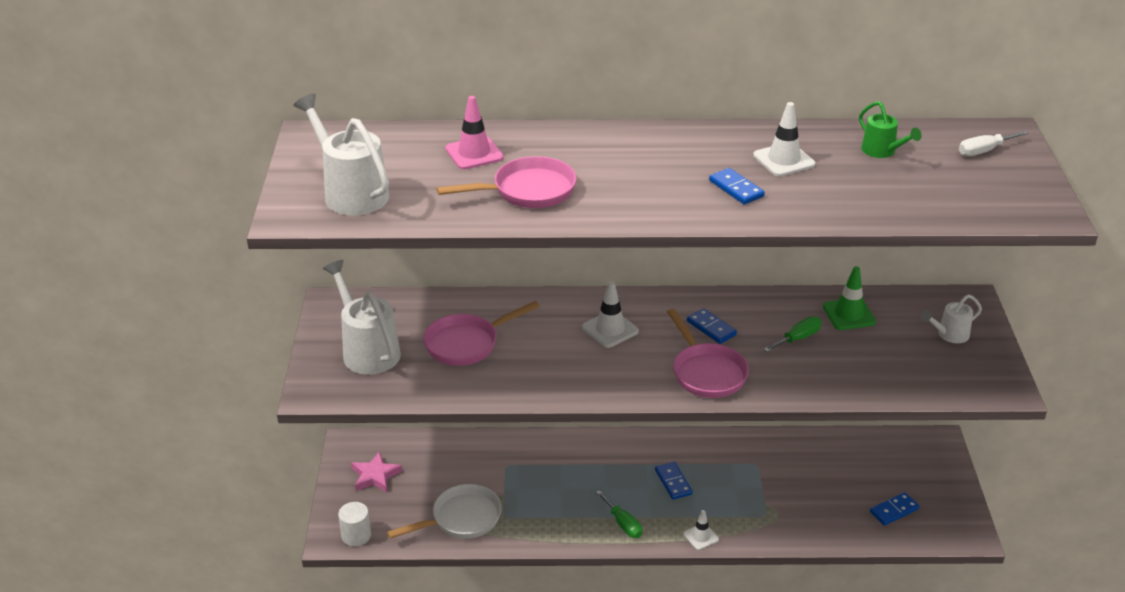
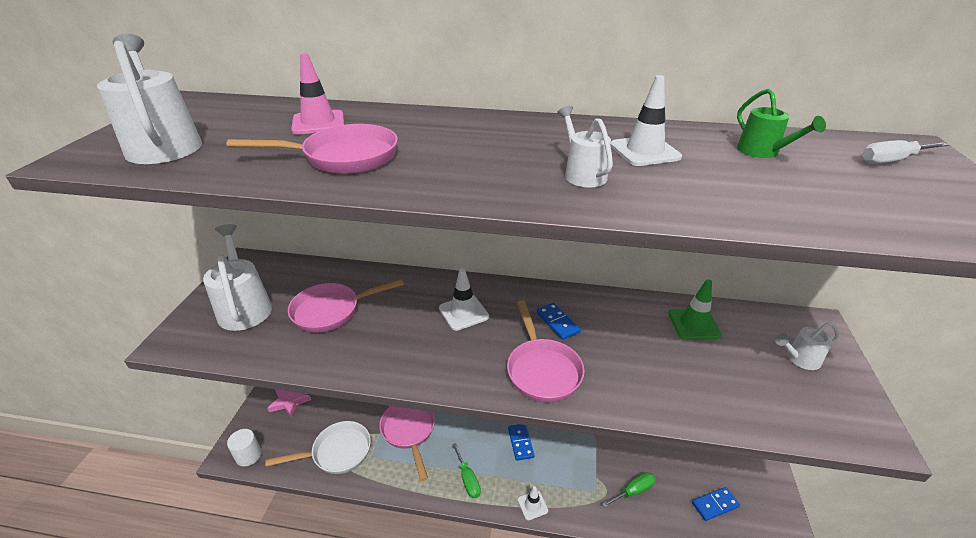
camera: 10 degrees right, 0 degrees up
(538, 488) = (409, 431): none -> pink pan
(736, 188) = (582, 173): blue domino -> white watering can
(798, 338) = (640, 343): green screwdriver -> green screwdriver (633, 491)

